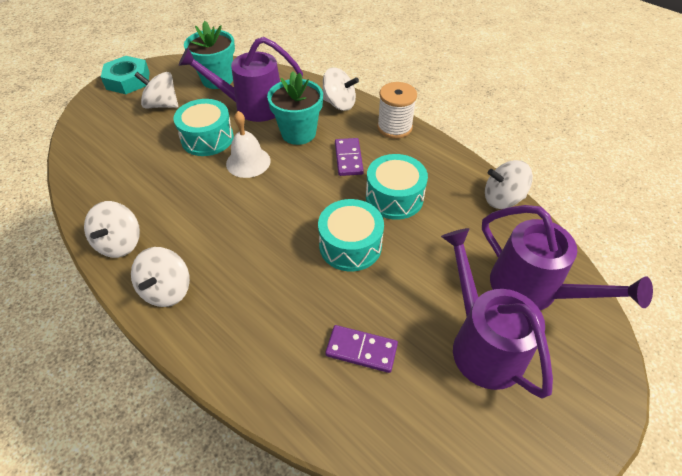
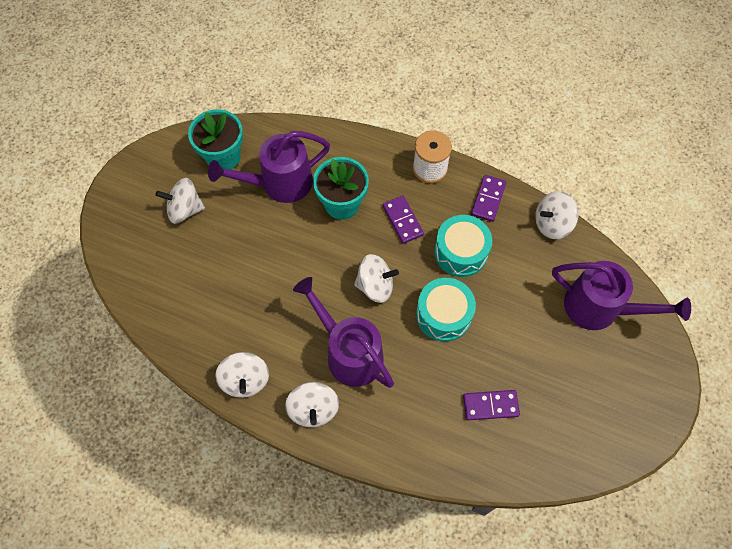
camera: 20 degrees left, 15 degrees up
(128, 80) = (127, 187): turquoise nut -> none
(207, 138) = (257, 238): turquoise drum -> none
(248, 162) = (311, 254): white bell -> none
(339, 104) = (364, 153): white spinning top -> white spinning top (375, 286)
(442, 163) = (488, 199): none -> purple domino
(481, 343) = (575, 368): purple watering can -> purple watering can (348, 352)

